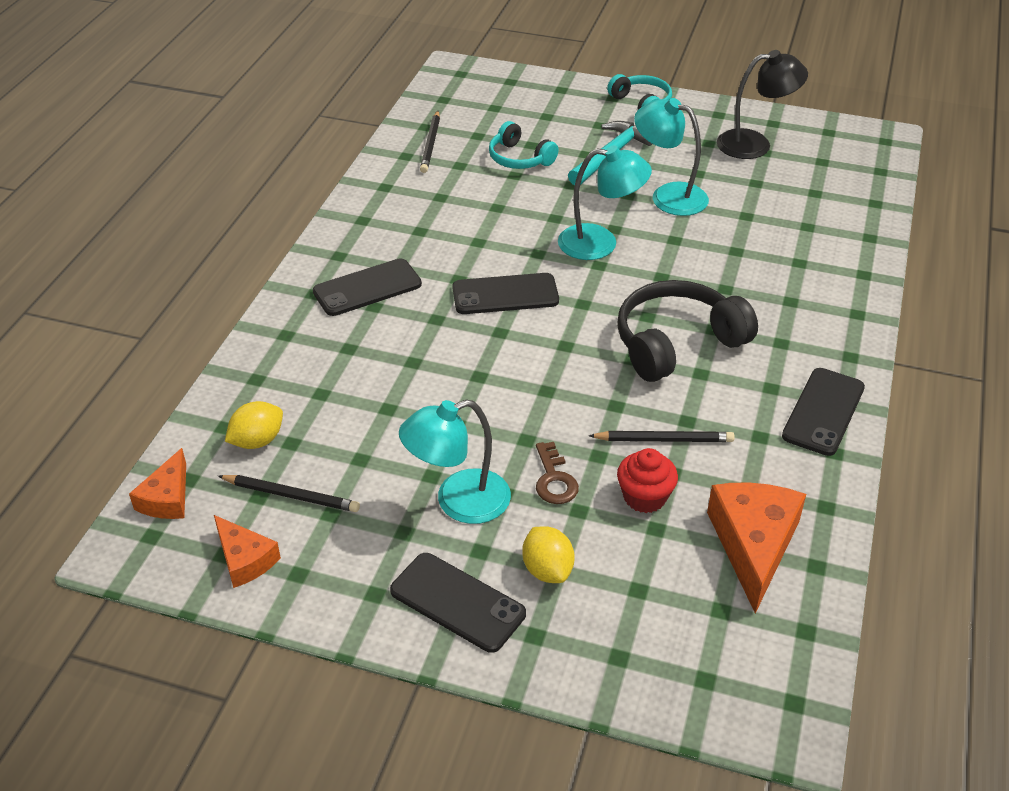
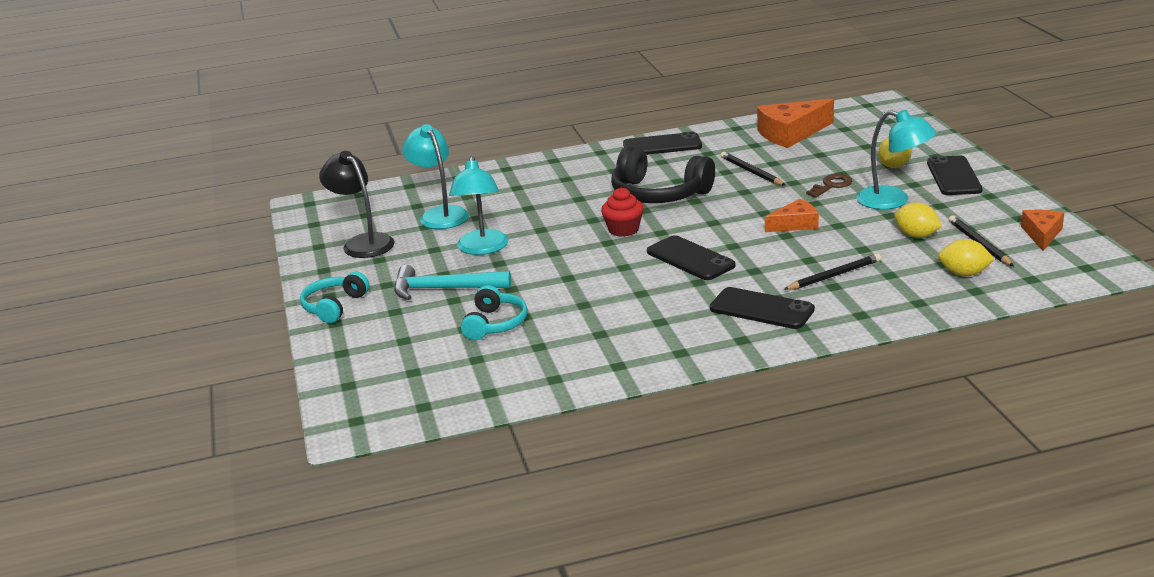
camera: 120 degrees left, 15 degrees down
(167, 498) = (1056, 277): orange cheese -> orange cheese (795, 224)
(364, 463) = (916, 235): none -> yellow lemon
(430, 144) = (519, 375): black pencil -> black pencil (834, 275)
(600, 243) = (580, 250): turquoise lamp -> turquoise lamp (440, 214)
(644, 497) = (803, 163): red cupcake -> red cupcake (623, 230)

